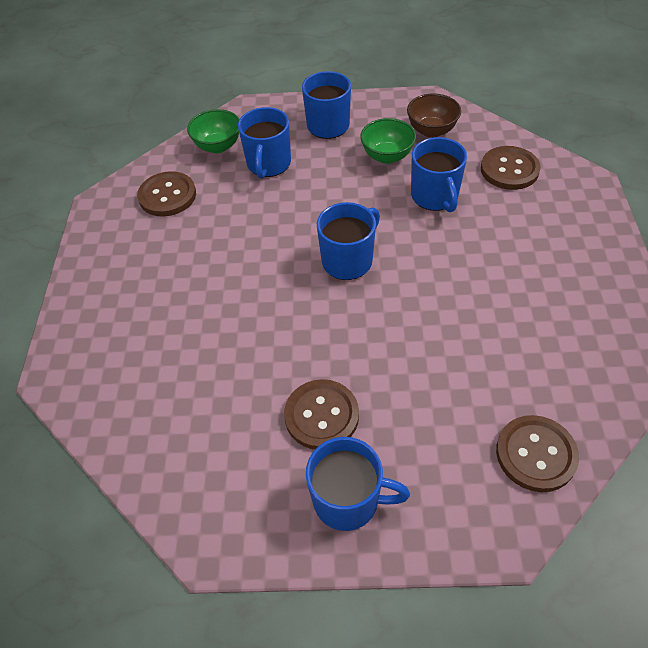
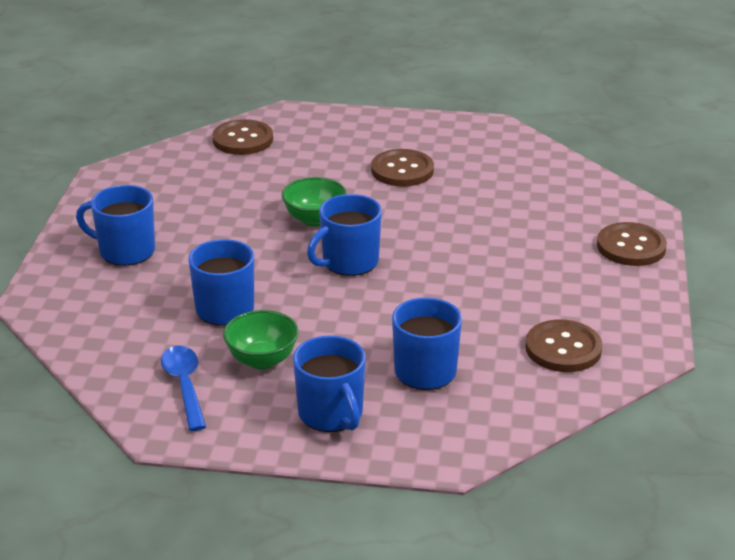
camera: 175 degrees left, 20 degrees down
(218, 146) = (497, 404): green bowl -> green bowl (314, 219)
(348, 500) = (391, 134): blue mug -> blue mug (125, 251)
(431, 130) = (185, 386): brown bowl -> blue spoon
(509, 170) = (116, 325): brown button -> brown button (631, 247)

